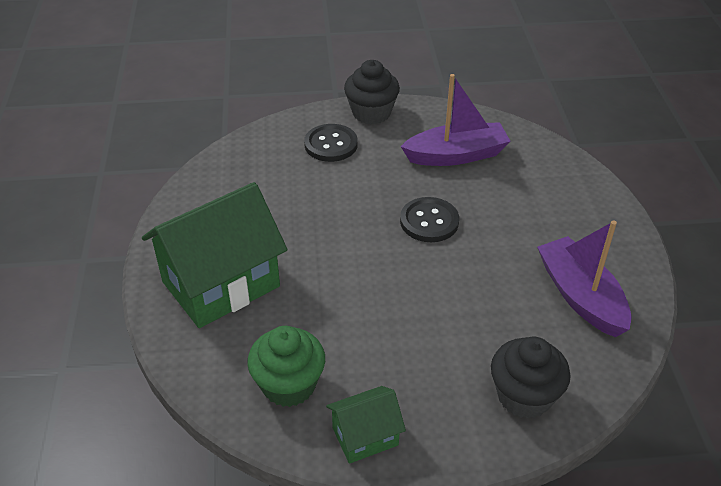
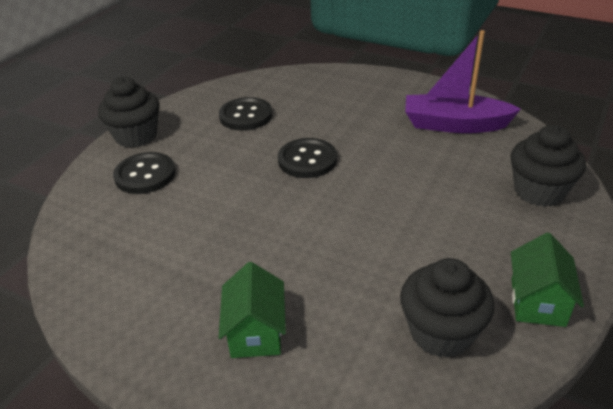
camera: 55 degrees left, 5 degrees down
(221, 284) = (256, 332): green house -> green house, size x0.49
(289, 385) = (441, 332): green cupcake -> black cupcake
(456, 155) = (246, 116): purple boat -> black button

